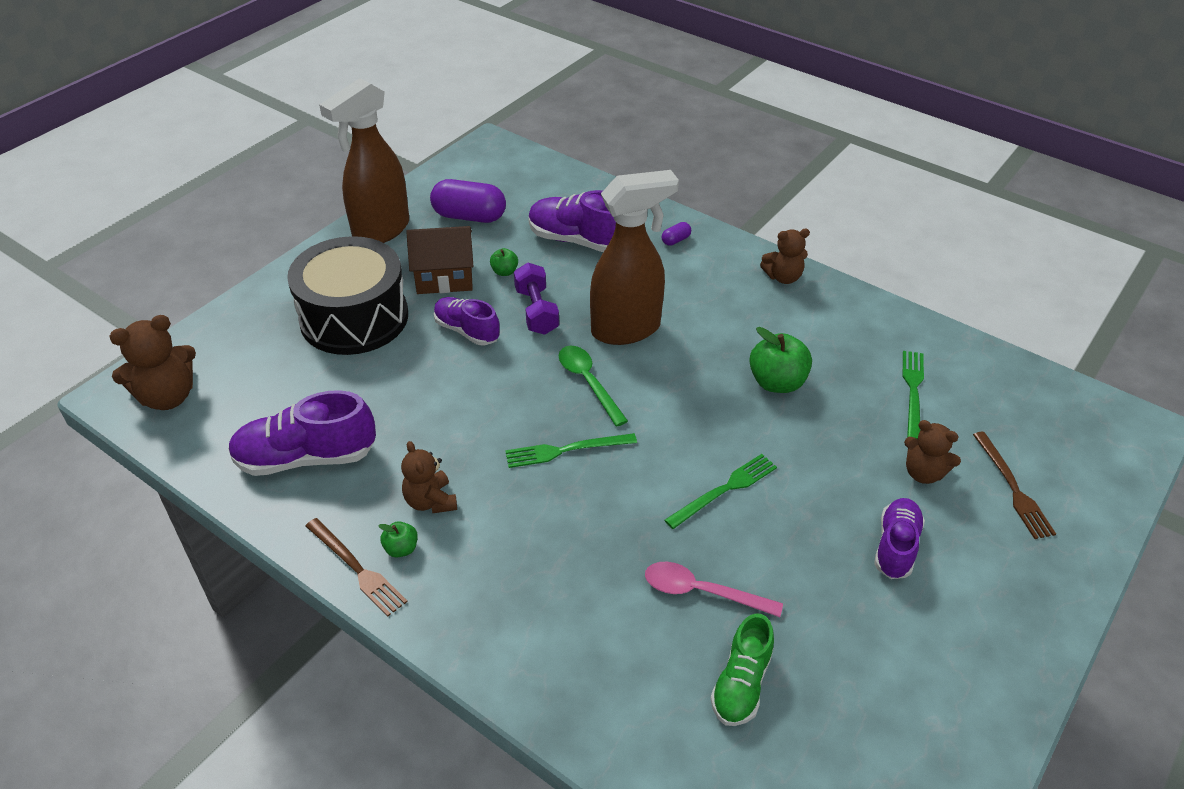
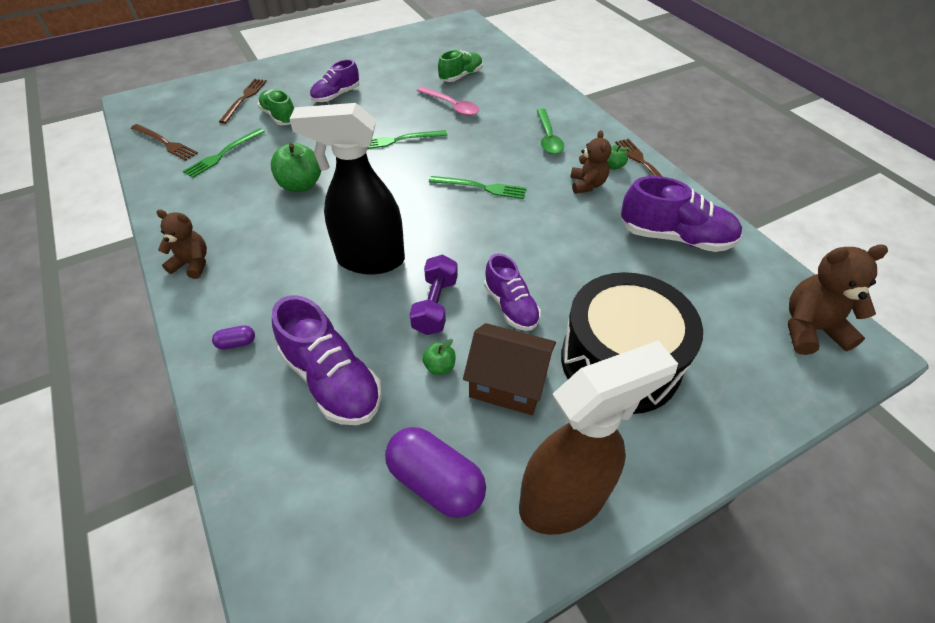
camera: 155 degrees left, 5 degrees up
(588, 382) = (434, 226): green spoon -> green spoon (548, 137)
(627, 329) = (369, 260): brown spray bottle -> black spray bottle
(923, 473) = (279, 117): brown teddy bear -> green shoe
(999, 382) = (165, 143): none -> brown fork

